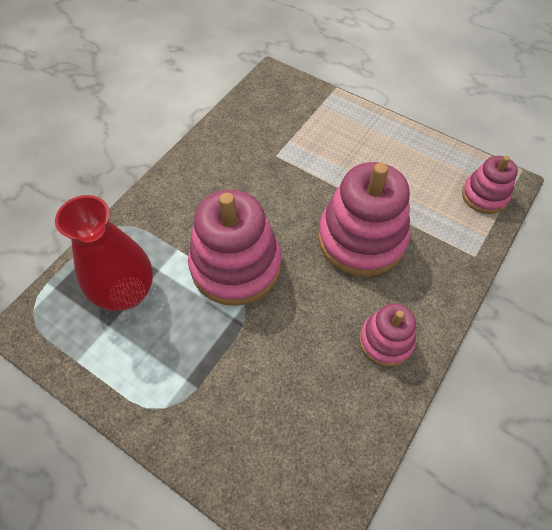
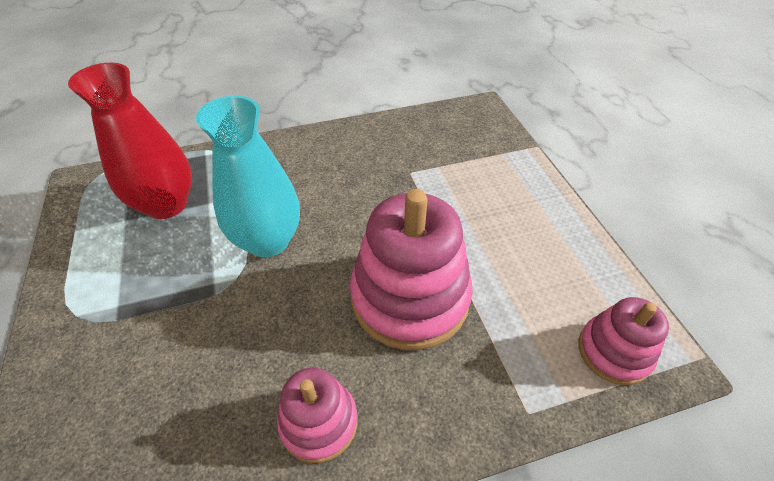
camera: 40 degrees right, 10 degrees down
(236, 265) = (268, 241): pink stacking toy -> turquoise vase

